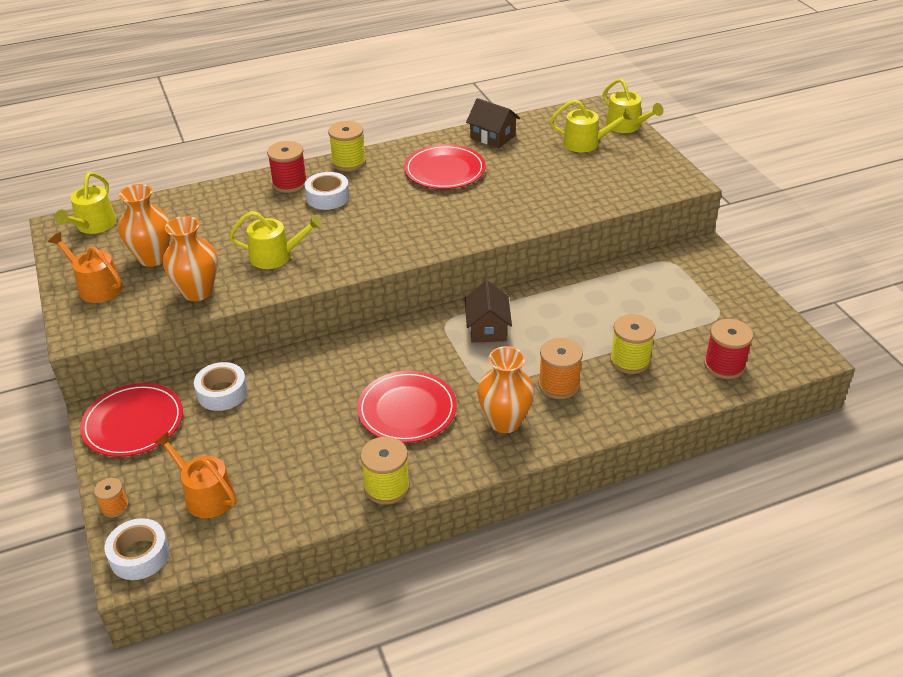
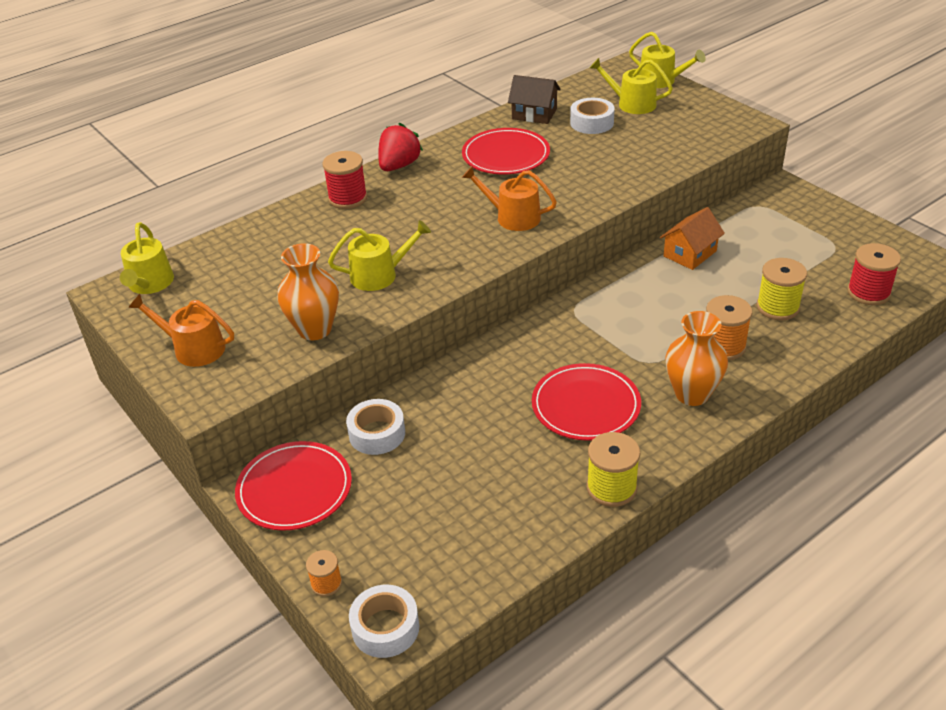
camera: 15 degrees left, 0 degrees up
(153, 258) = (241, 304): orange vase -> none
(205, 495) = (421, 545): orange watering can -> orange watering can (513, 217)
(328, 197) = (398, 204): white tape -> white tape (592, 123)
(348, 162) = (399, 166): yellow spool -> red strawberry
(487, 328) = (619, 306): brown house -> none
(579, 293) = (690, 253): none -> orange house
(586, 143) = (632, 104): yellow watering can -> yellow watering can turned 150 degrees counterclockwise

